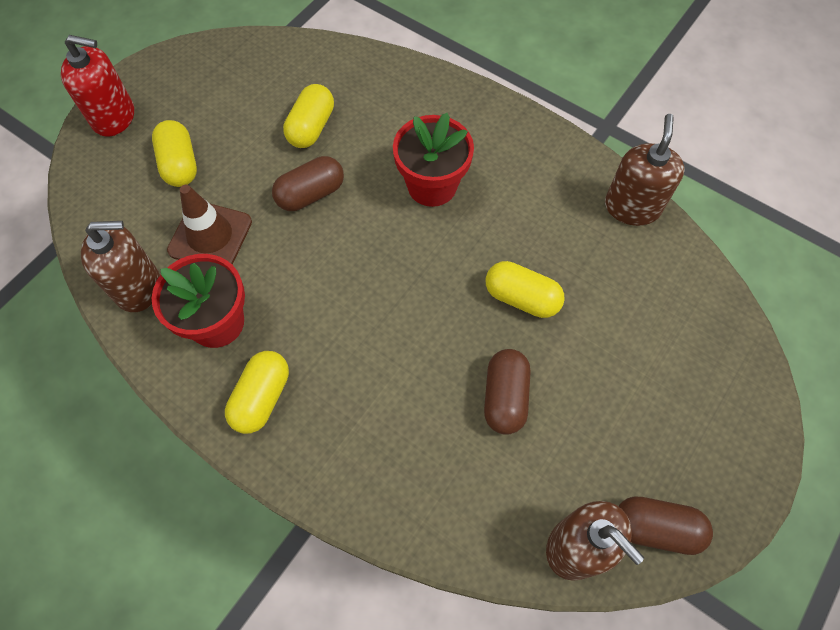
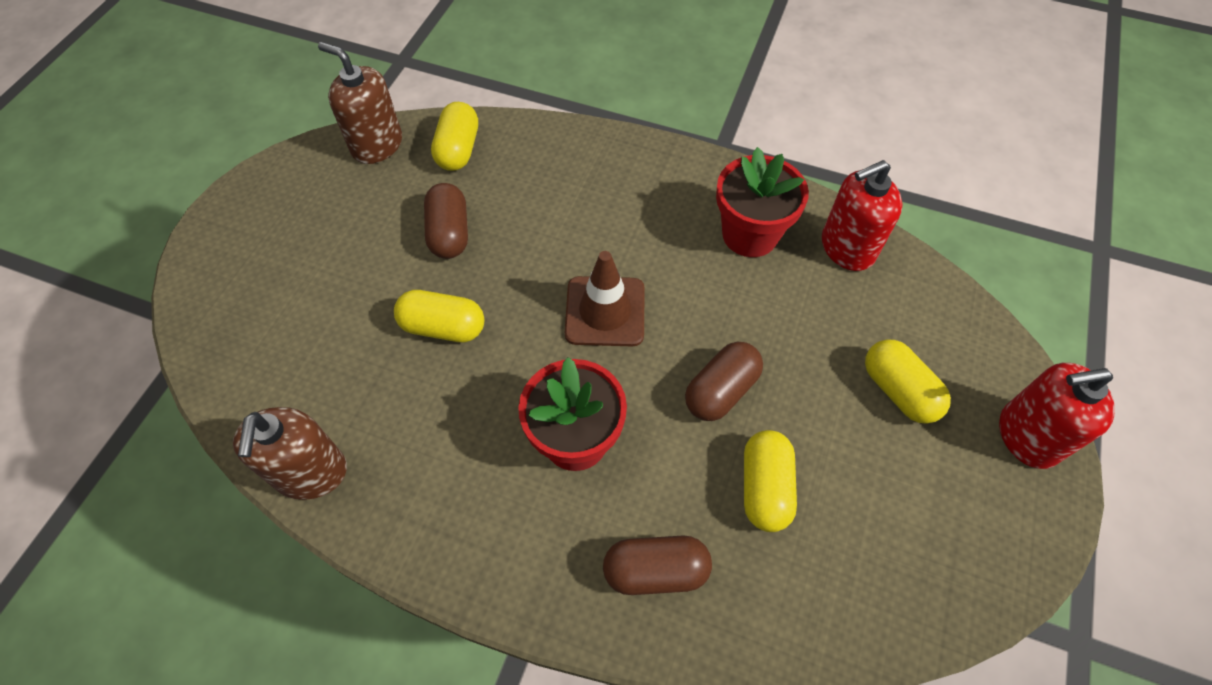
camera: 165 degrees right, 5 degrees down
(138, 287) = (847, 248): brown soap dispenser -> red soap dispenser
(210, 236) = (807, 314): brown traffic cone -> brown traffic cone (605, 311)
(262, 398) = (674, 186): yellow capsule -> yellow capsule (458, 149)
(655, 528) = (310, 169): brown capsule -> brown capsule (655, 571)

